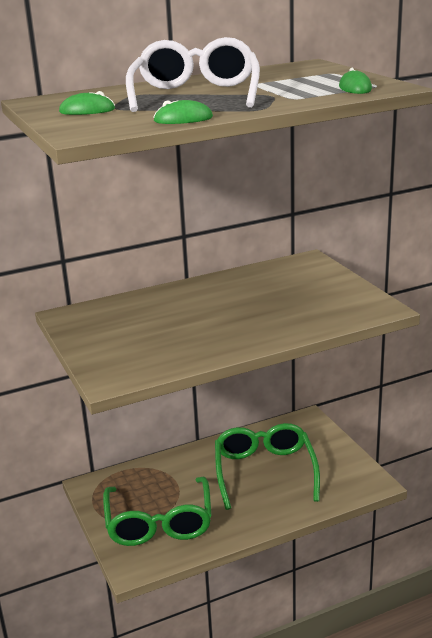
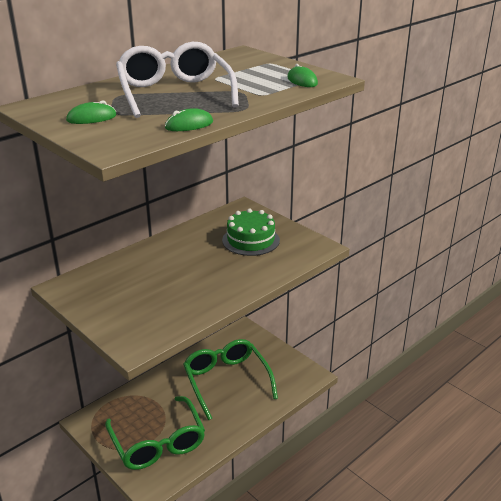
camera: 20 degrees left, 5 degrees up
(300, 293) = (250, 240): none -> green cake

